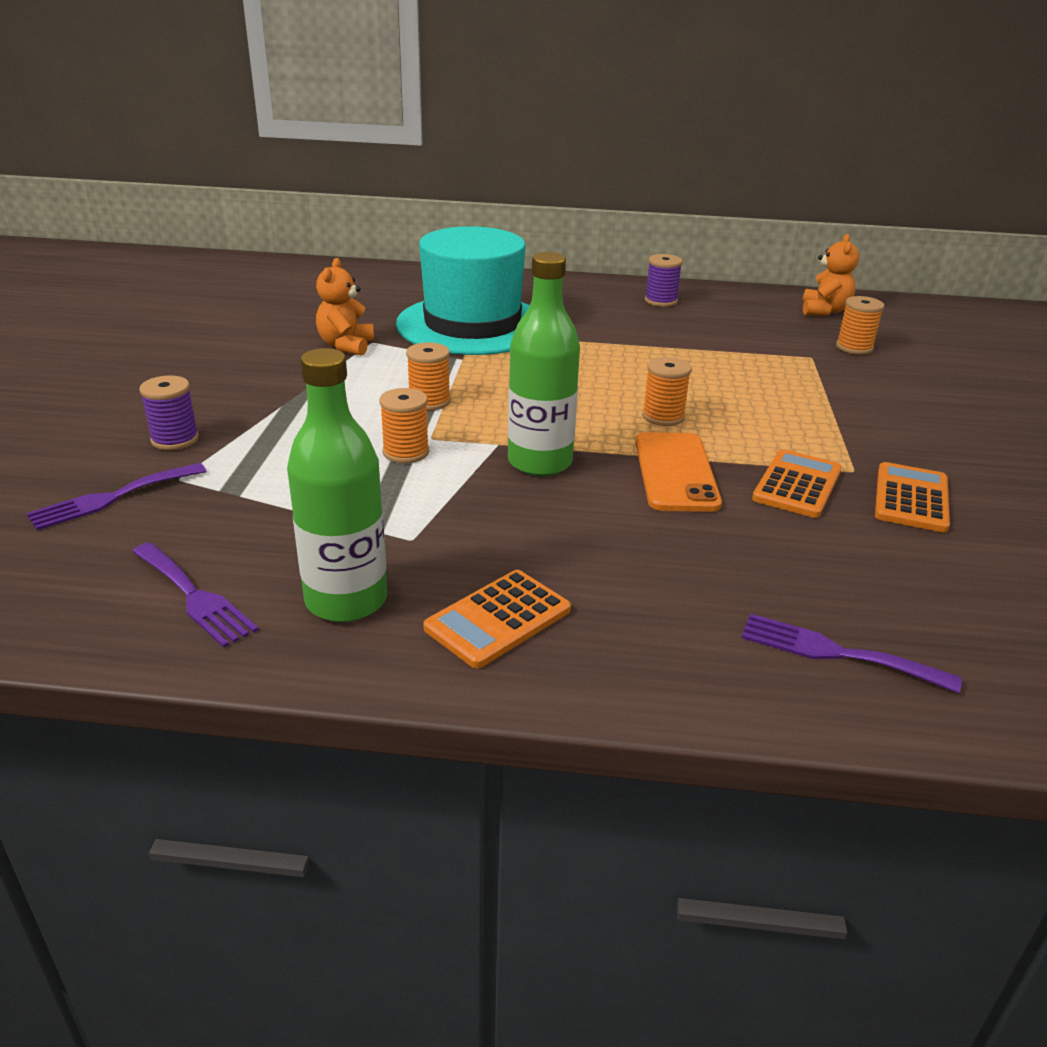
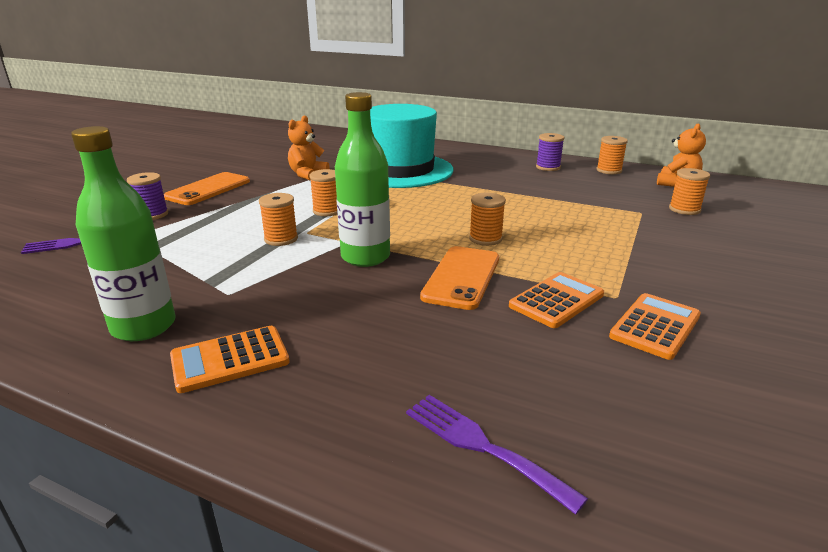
camera: 20 degrees right, 5 degrees down
(194, 596) = (58, 307): purple fork -> none
(217, 387) = (208, 189): none -> orange phone
(737, 299) = (609, 170): none -> orange spool

